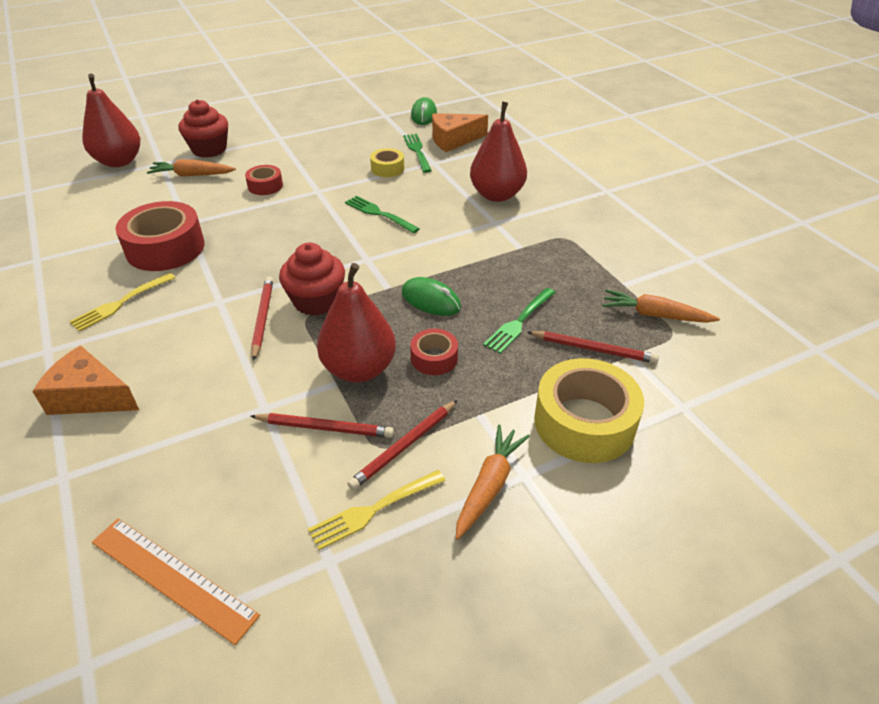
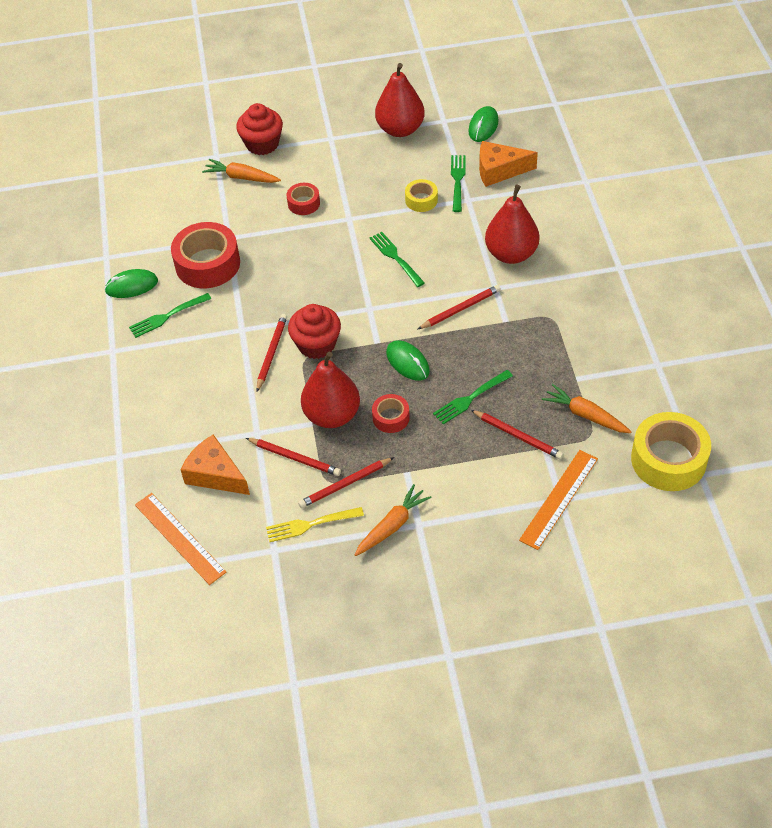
camera: 20 degrees right, 10 degrees up
(71, 281) = (132, 286): none -> green mouse
(90, 396) = (140, 397): orange cheese -> orange cheese (215, 474)
(119, 161) = (179, 147): red pear -> red pear (400, 129)
(121, 303) = (168, 316): yellow fork -> green fork
(467, 245) = (460, 309): none -> red pencil
(584, 422) = (480, 495): yellow tape -> yellow tape (668, 460)
(681, 406) = (559, 499): none -> orange ruler

